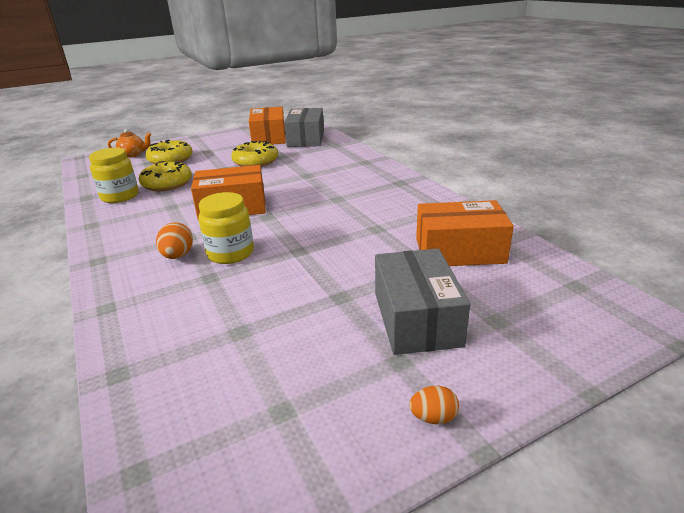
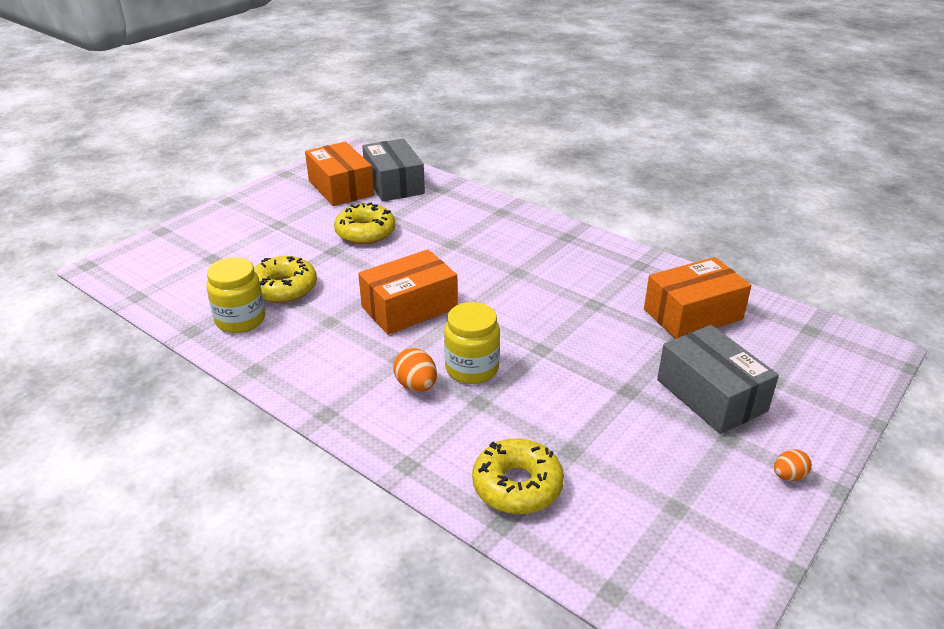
camera: 25 degrees left, 5 degrees up
(133, 155) = (172, 247): orange teapot -> none
(170, 160) = (241, 248): yellow donut -> yellow donut (517, 485)

